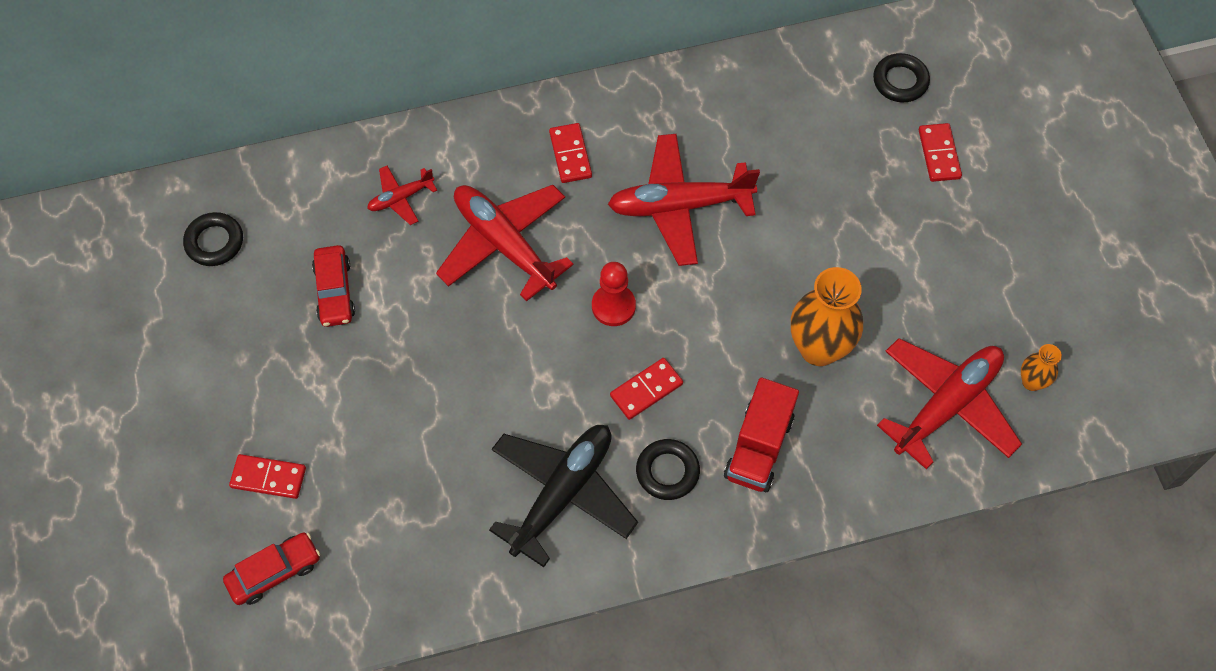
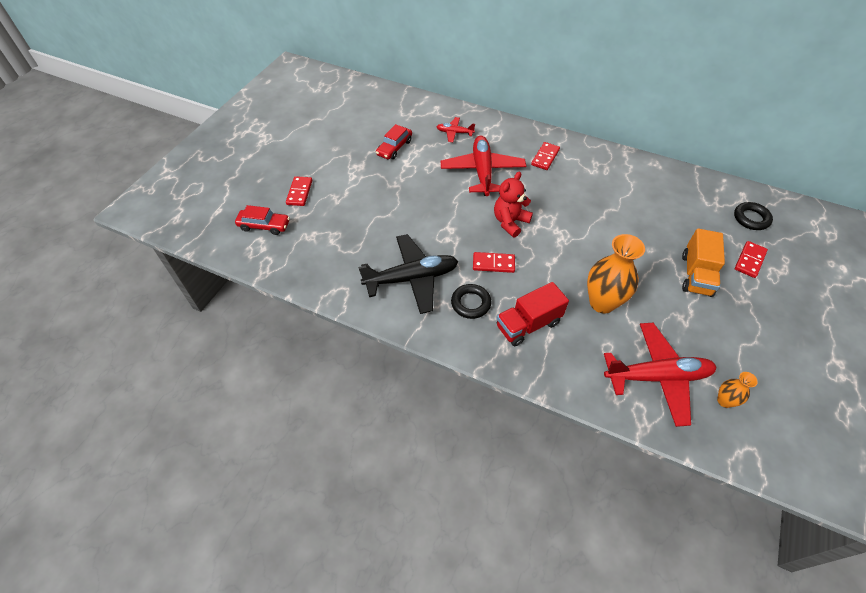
camera: 40 degrees right, 10 degrees down
(214, 242) = (367, 108): black ring -> none
(268, 477) = (299, 192): red domino -> red domino turned 45 degrees clockwise
(613, 306) = (510, 222): red pawn -> red teddy bear
(680, 206) = (581, 203): red plane -> none
(894, 222) = (696, 275): none -> orange truck

